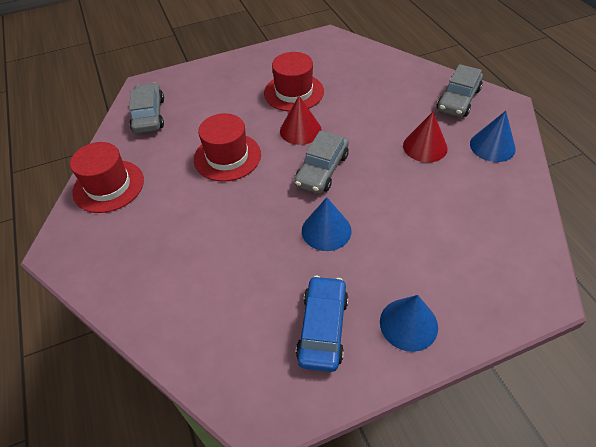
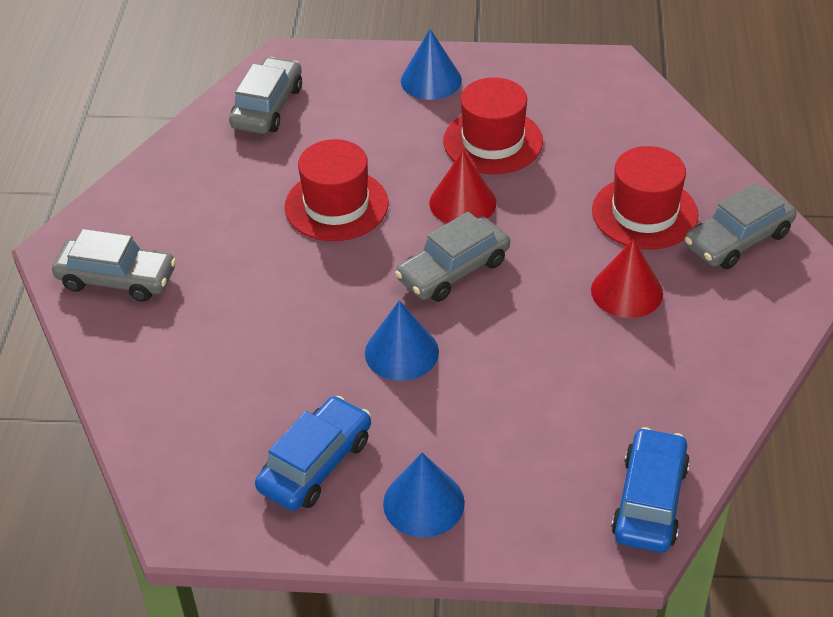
camera: 25 degrees right, 5 degrees down
(108, 186) = (162, 190): red hat -> red hat (644, 213)
(109, 255) = (117, 279): none -> grey car
(492, 146) = (730, 328): blue cone -> blue cone (431, 80)
(533, 262) = (649, 501): none -> blue car

